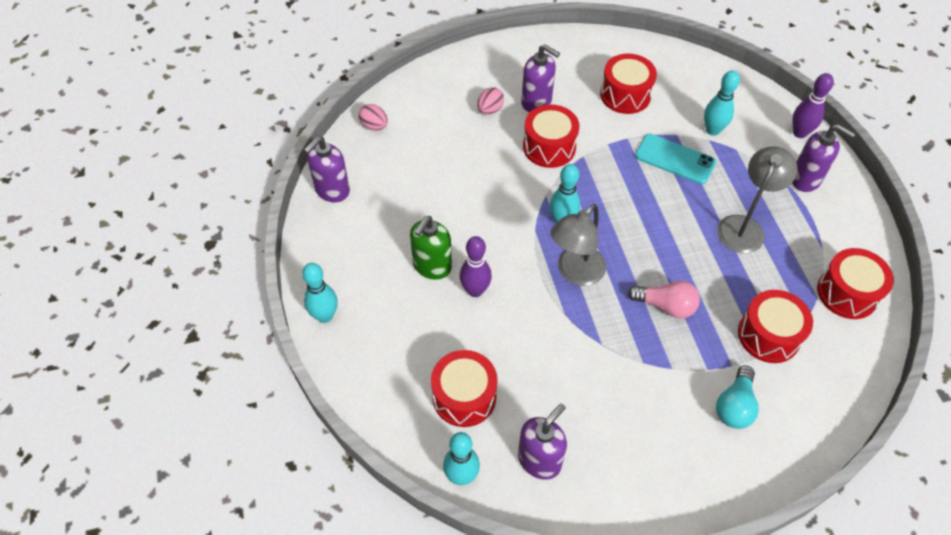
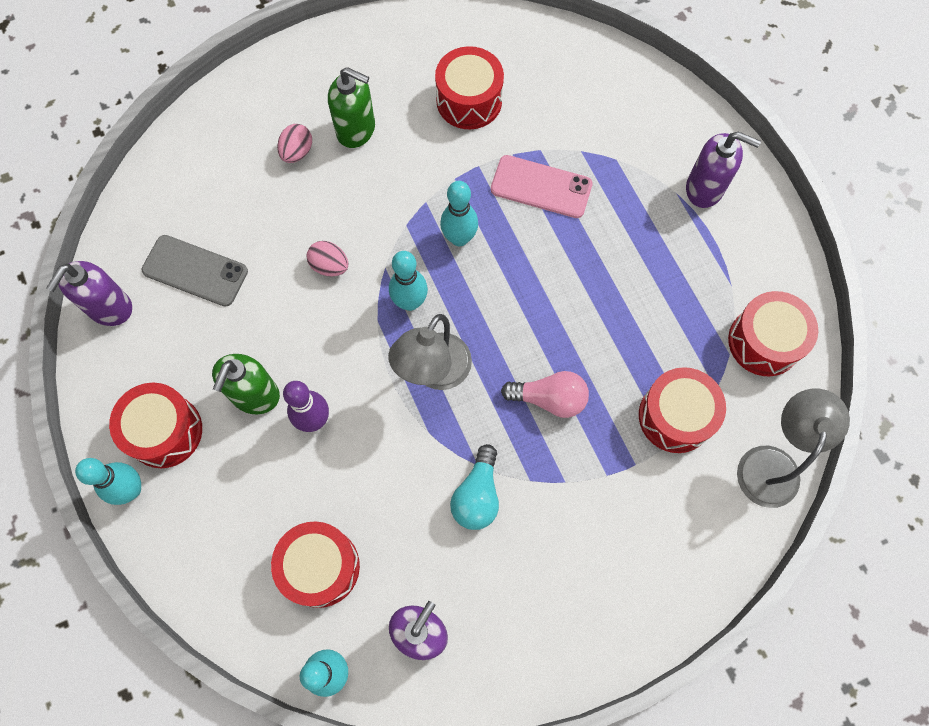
camera: 10 degrees left, 15 degrees up
(374, 126) = (149, 202): pink egg -> pink egg (330, 266)
(400, 175) = (195, 271): none -> grey phone
(536, 102) = (356, 130): purple soap dispenser -> green soap dispenser
(549, 147) = (380, 195): red drum -> red drum (165, 431)
(675, 159) = (541, 187): turquoise phone -> pink phone
(712, 130) = (584, 136): turquoise bowling pin -> turquoise bowling pin (459, 238)
(734, 406) = (643, 518): turquoise light bulb -> turquoise light bulb (477, 495)
(744, 226) = (635, 270): grey lamp -> grey lamp (771, 463)
(799, 133) = (693, 122): purple bowling pin -> none

